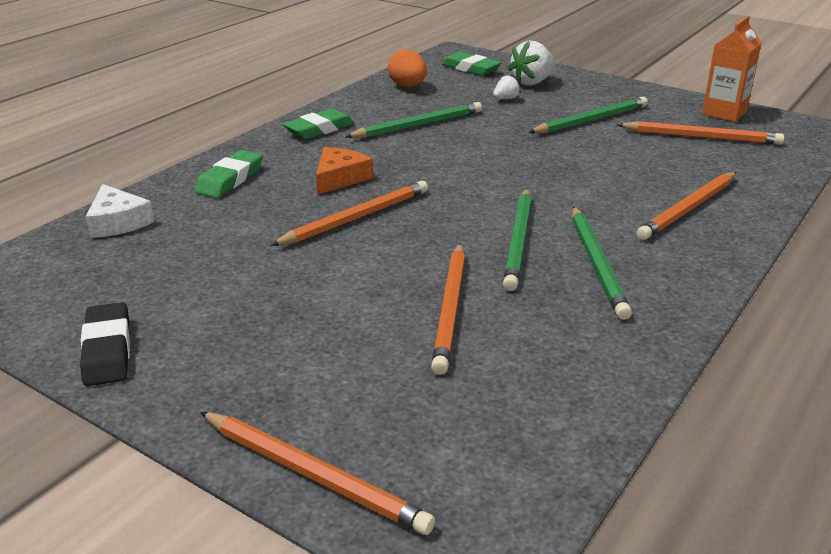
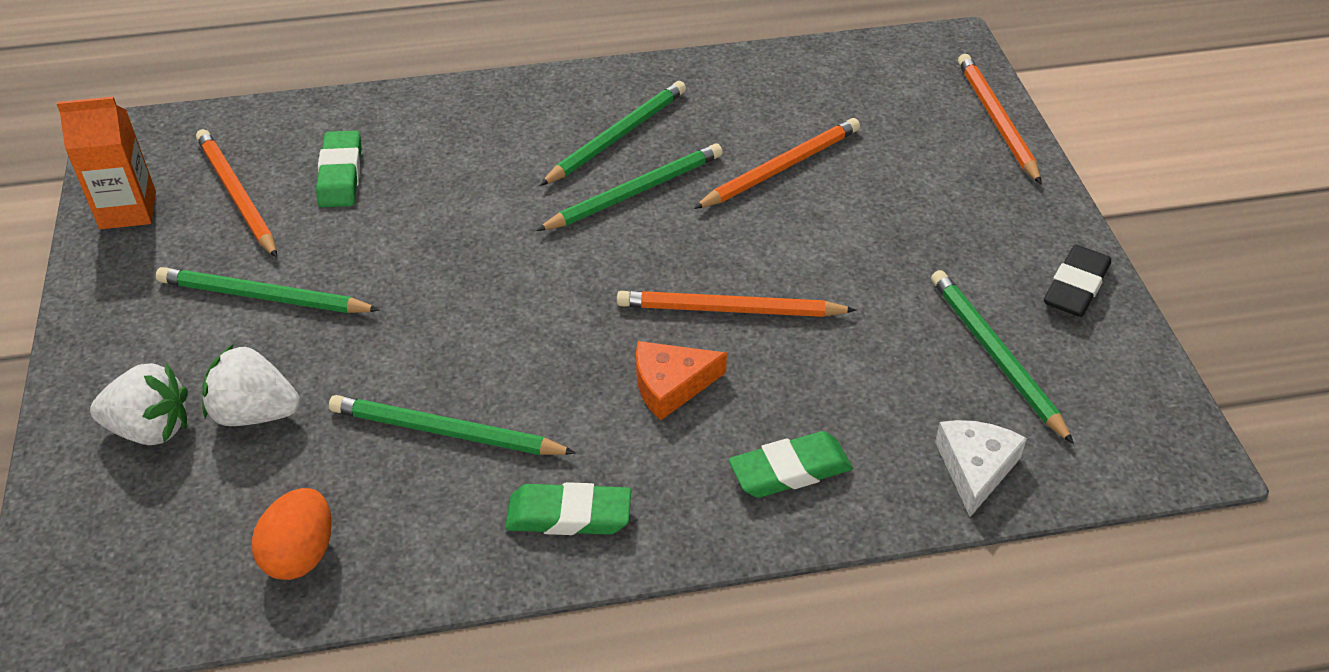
camera: 135 degrees left, 15 degrees up
(146, 276) = (995, 356): none -> green pencil
(470, 68) = (137, 540): green eraser -> green eraser (340, 175)
(506, 99) = (255, 413): white strawberry -> white strawberry, size x1.88
(688, 209) = (448, 135): orange pencil -> none

